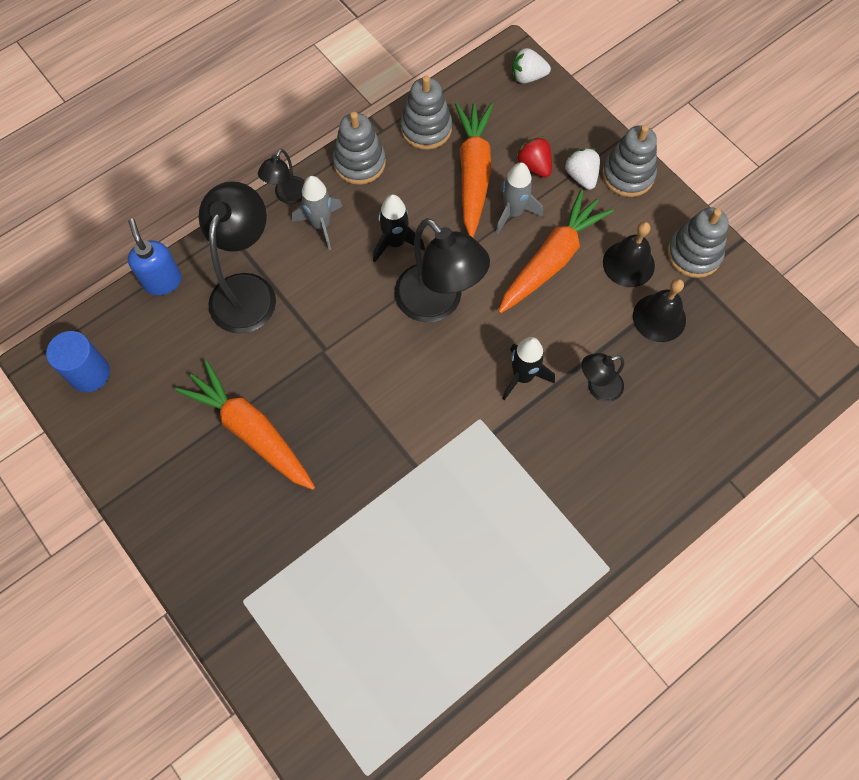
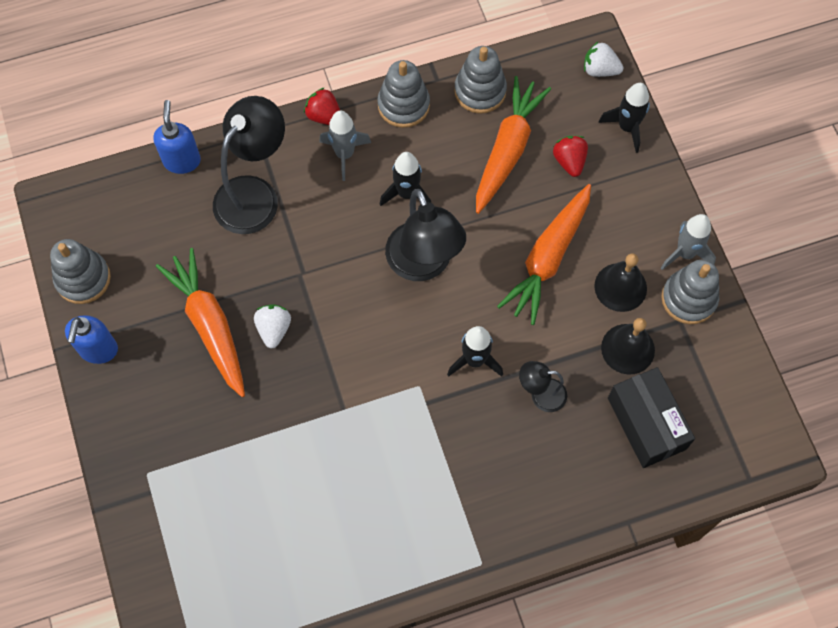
camera: 20 degrees right, 0 degrees up
(89, 373) = (88, 224): blue cylinder -> none
(146, 494) = (98, 350): none -> blue soap dispenser
(287, 196) = (324, 116): black lamp -> red strawberry
(513, 212) = (530, 201): grey rocket -> grey rocket (685, 253)
(551, 259) = (548, 258): orange carrot -> orange carrot turned 150 degrees clockwise
(573, 120) = (627, 127): none -> black rocket
(581, 176) = (611, 186): white strawberry -> white strawberry (274, 329)
(628, 175) = (657, 200): grey stacking toy -> grey stacking toy (83, 279)
(705, 380) = (646, 423): none -> black box

